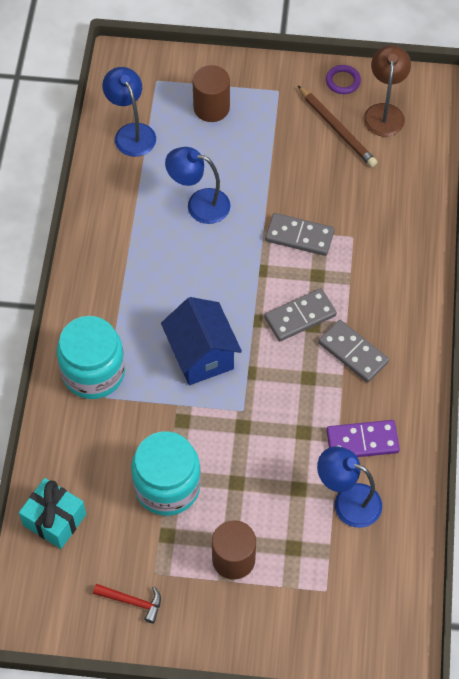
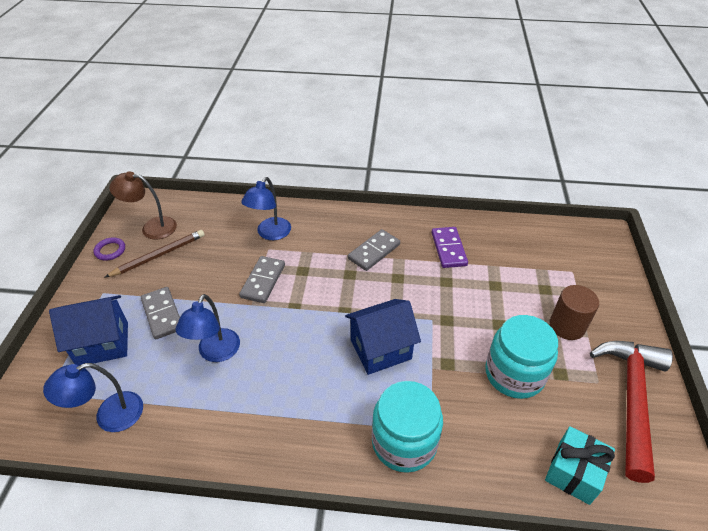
camera: 90 degrees left, 15 degrees down
(132, 601) = (631, 399): red hammer -> red hammer, size x2.43
(211, 108) = (103, 344): brown cylinder -> blue house
(300, 316) = (341, 282): grey domino -> grey domino (162, 314)
(347, 501) = (499, 258): blue lamp -> blue lamp (270, 234)

